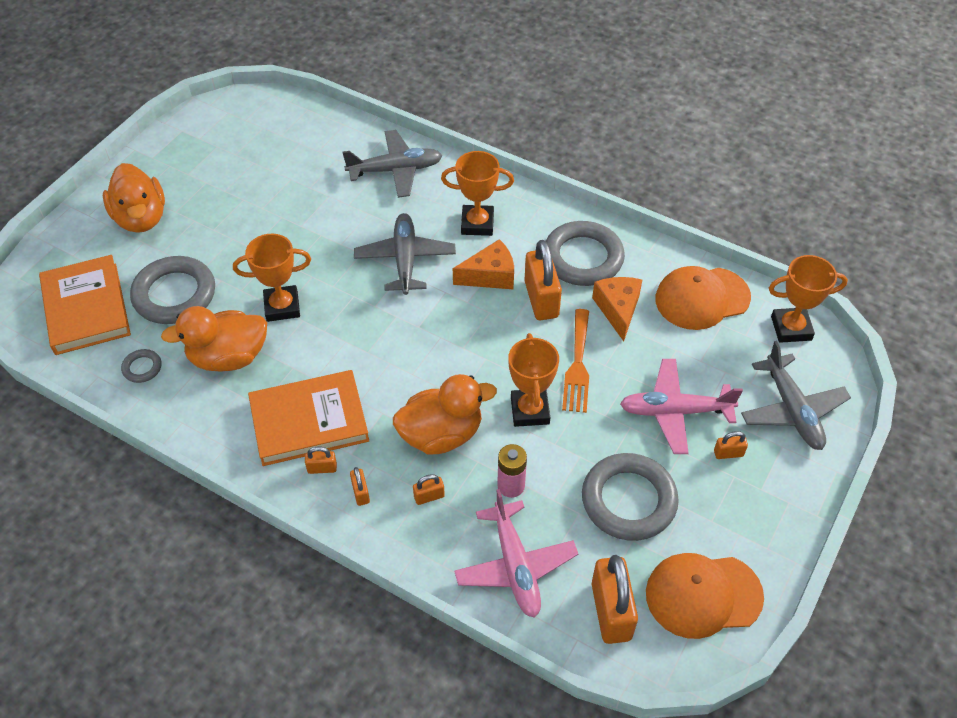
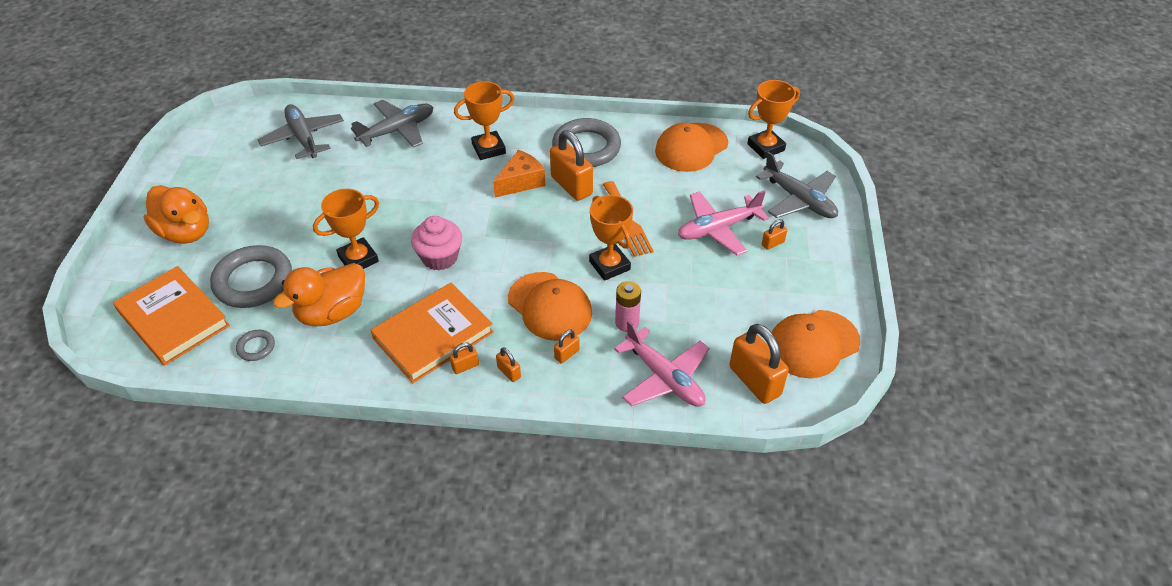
camera: 25 degrees left, 5 degrees down
(361, 334) = (440, 257): none -> pink cupcake
(405, 259) = (444, 192): grey plane -> grey plane (303, 138)
(441, 434) = (550, 306): orange duck -> orange cap
(618, 309) = (634, 174): orange cheese -> none
(628, 500) = (721, 300): grey ring -> none

